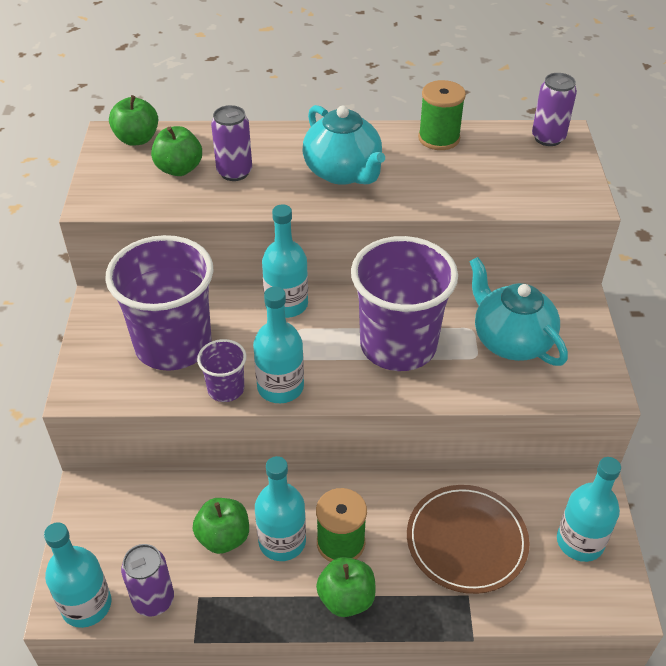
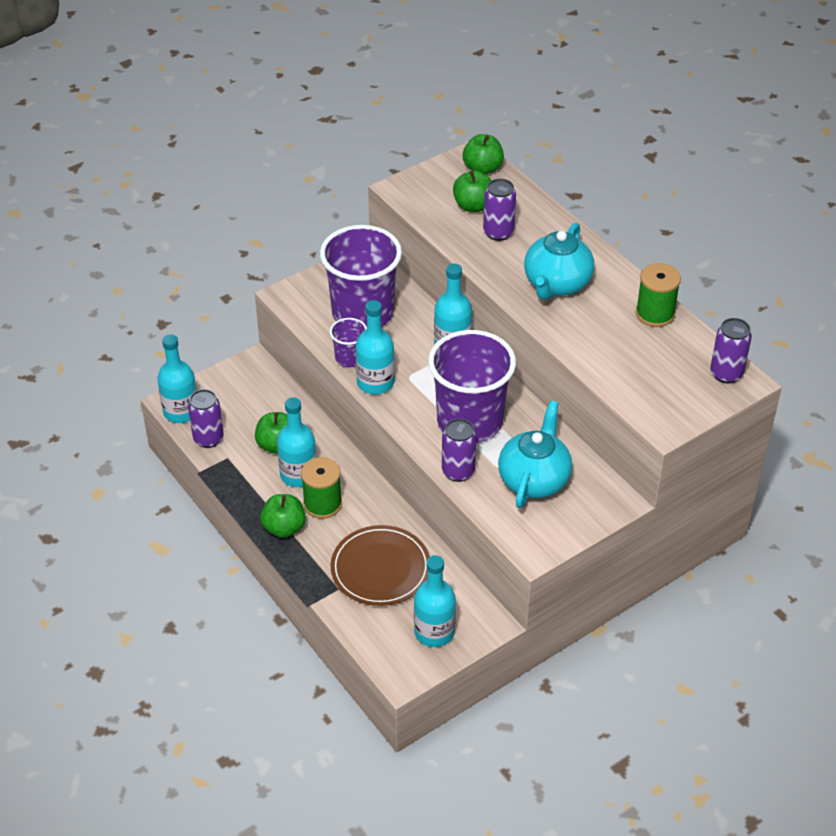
camera: 55 degrees right, 0 degrees up
(458, 389) = (458, 471): none -> purple can

